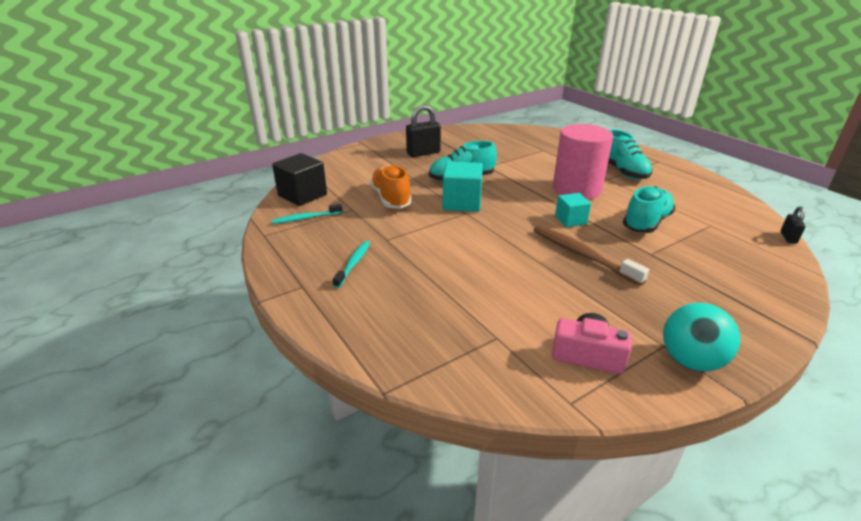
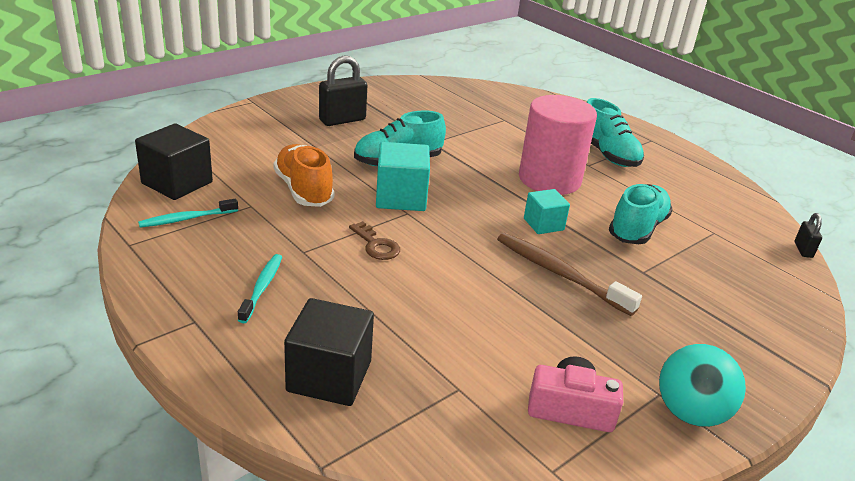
camera: 10 degrees left, 0 degrees up
(396, 326) = (329, 376): none -> black cube
(440, 235) = (376, 245): none -> brown key

